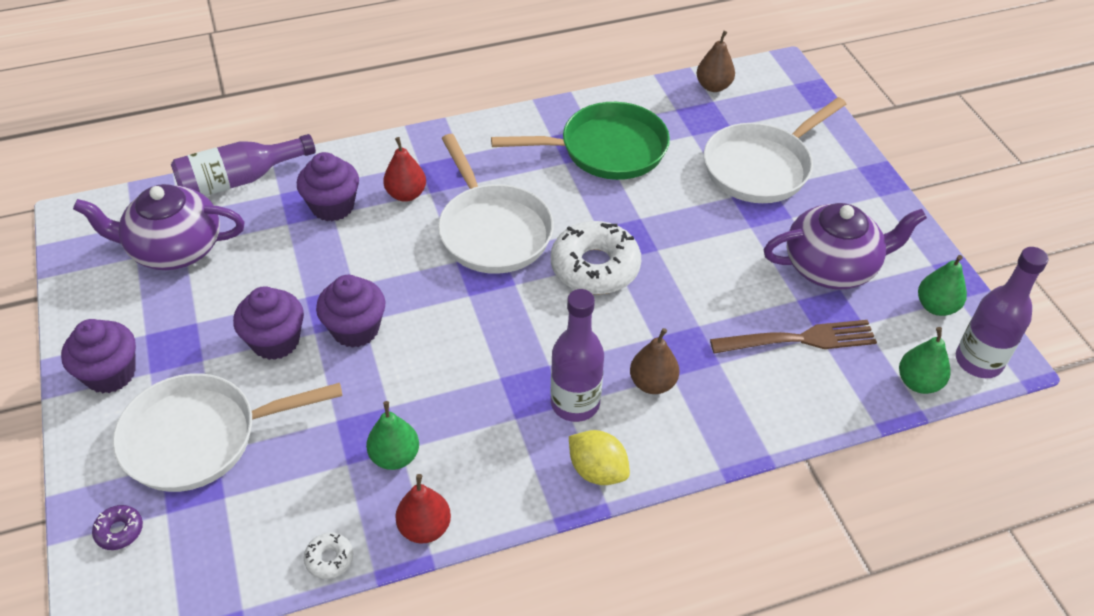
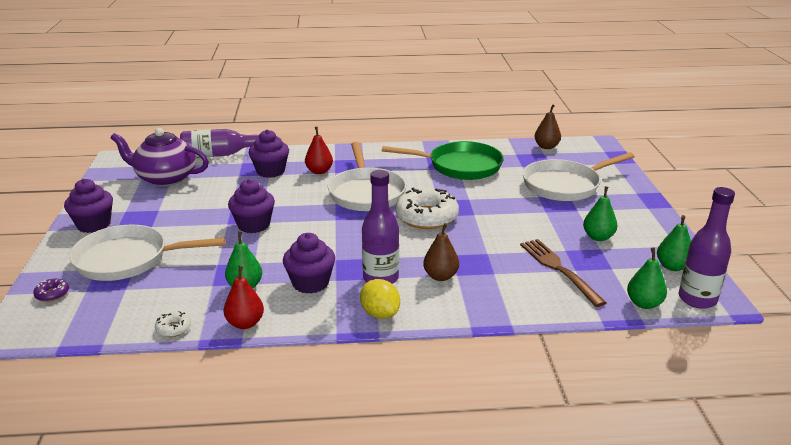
camera: 15 degrees right, 20 degrees down
(275, 341) = (201, 224): purple cupcake -> purple cupcake (310, 283)
(799, 339) = (559, 269): brown fork -> brown fork turned 120 degrees counterclockwise
(832, 267) = (598, 237): purple teapot -> green pear

